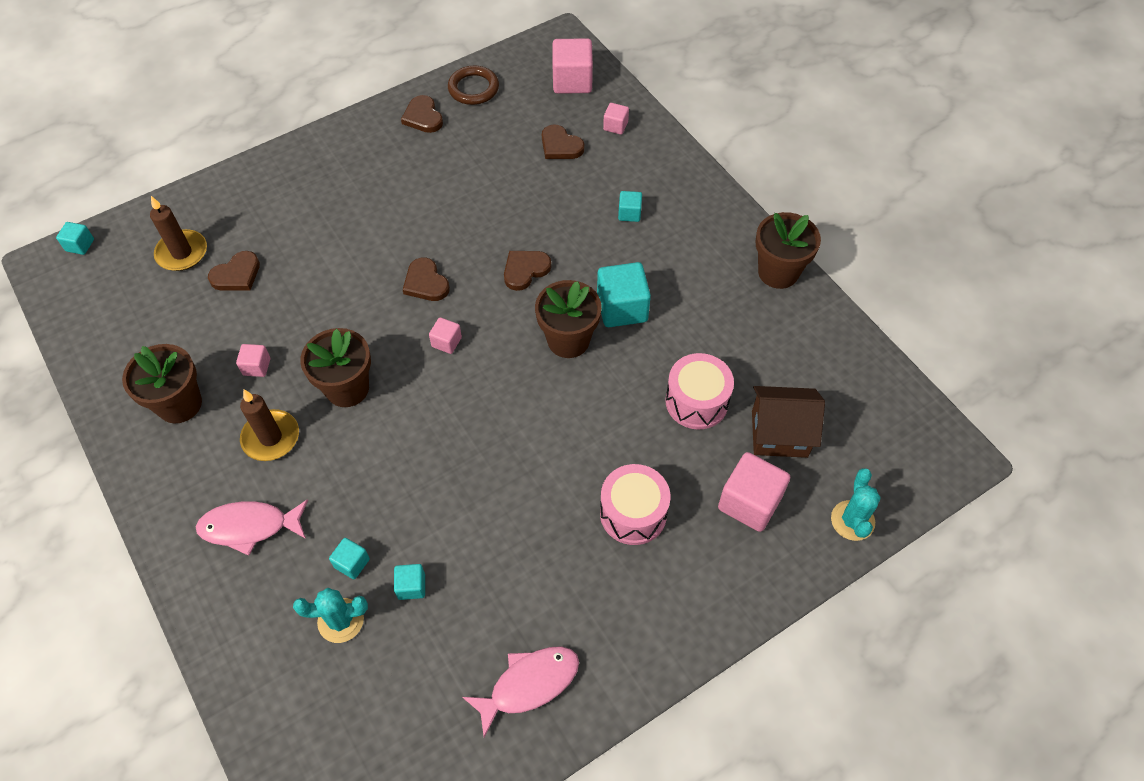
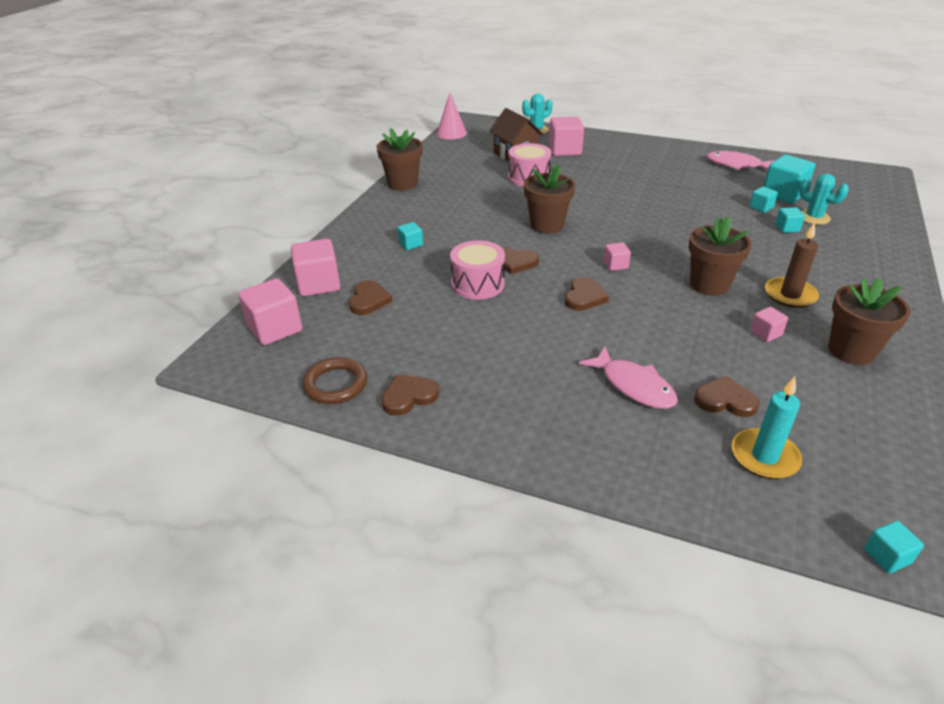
camera: 125 degrees left, 20 degrees down
(182, 253) = (764, 456): brown candle -> turquoise candle
(249, 527) = (841, 270): pink fish -> pink fish (634, 386)
(423, 117) = (409, 396): brown heart -> brown heart turned 150 degrees counterclockwise
(615, 126) = (318, 284): pink cube -> pink cube, size x1.93
(622, 308) = (497, 218): turquoise cube -> turquoise cube (783, 194)
(633, 513) = (618, 171): pink drum -> pink drum (478, 284)
(914, 406) = (451, 133): none -> pink cone

